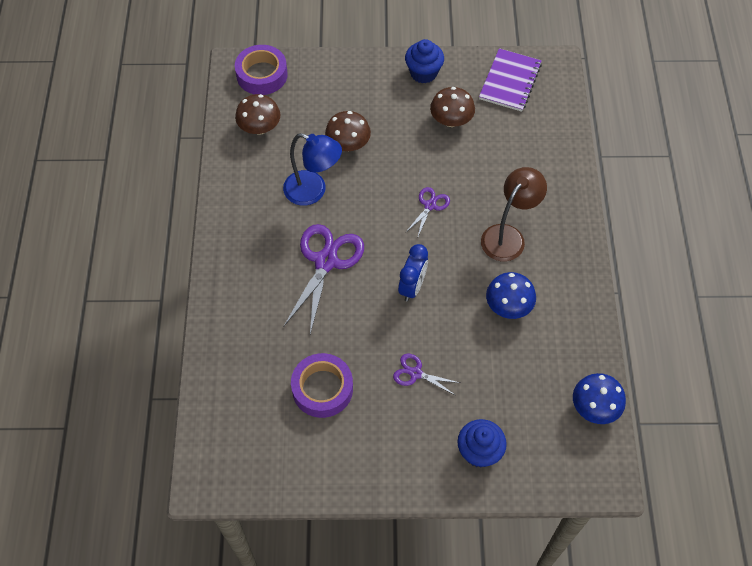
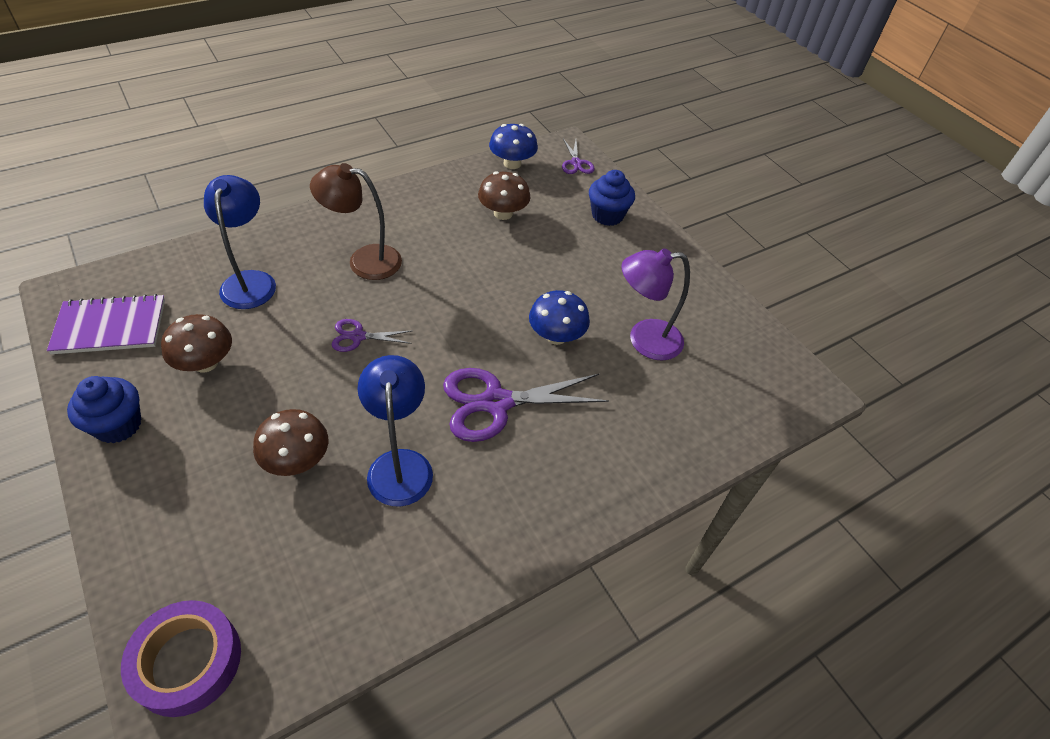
camera: 125 degrees left, 10 degrees down
(259, 127) = (313, 597): brown mushroom -> brown mushroom (503, 213)
(322, 389) = (644, 340): purple tape -> purple lamp
(412, 287) = (477, 313): blue clock -> none
(415, 373) = (571, 277): purple scissors -> purple scissors (576, 163)
(508, 306) = (450, 237): blue mushroom -> blue mushroom (556, 336)
(519, 161) = (250, 281): none -> blue lamp

